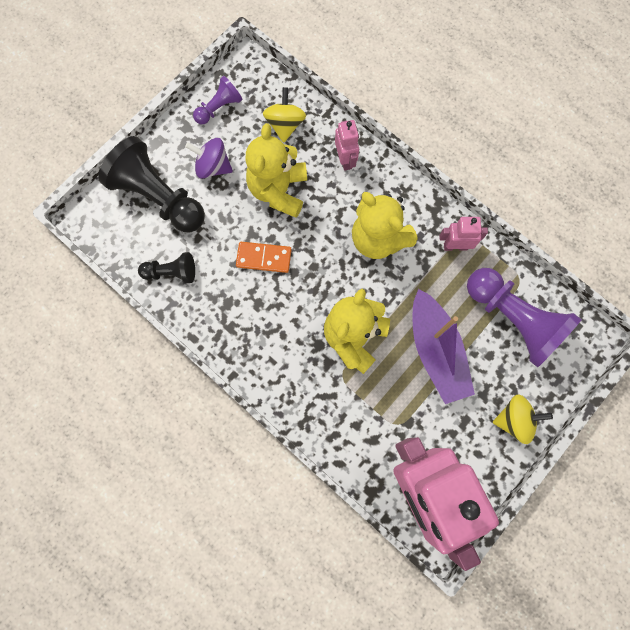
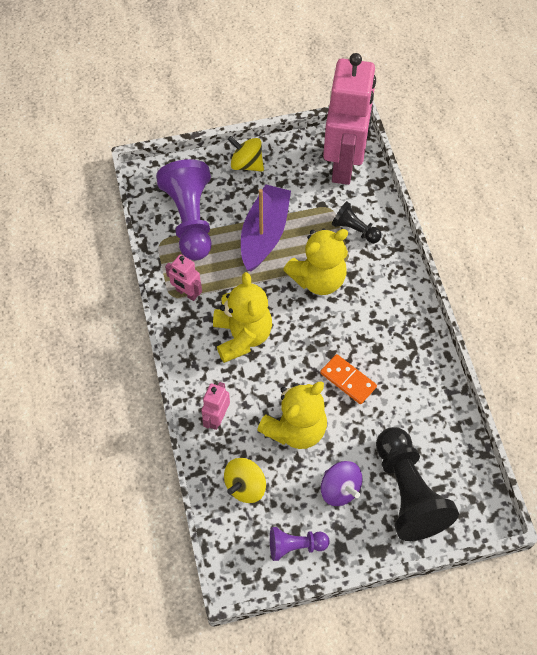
camera: 145 degrees left, 15 degrees down
(171, 272) = (435, 417): black pawn -> black pawn (355, 230)

